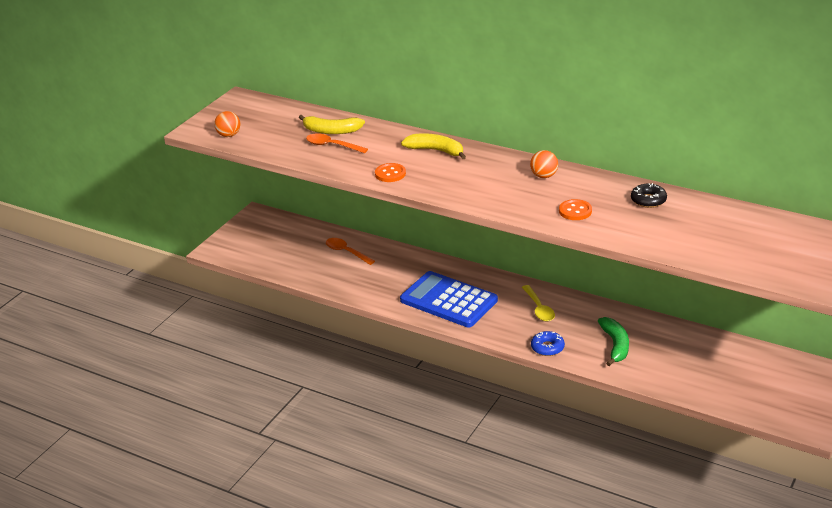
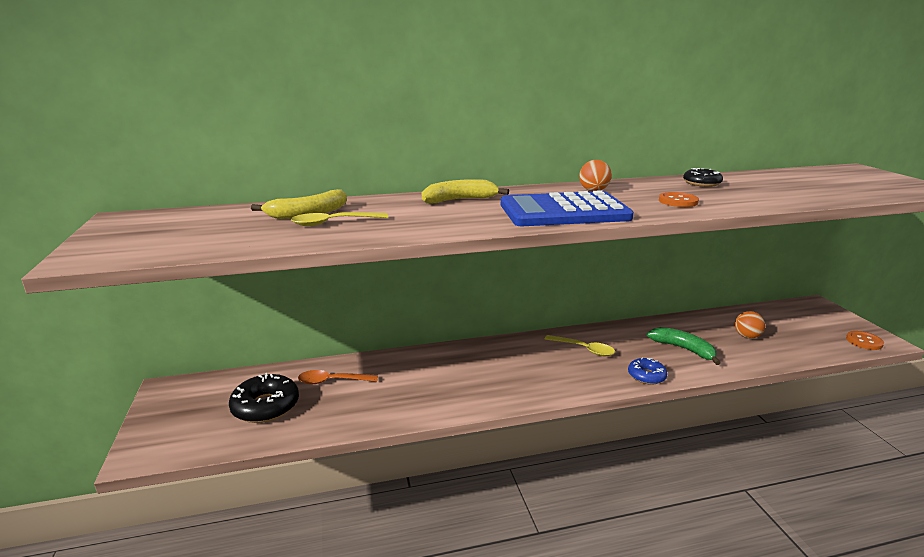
camera: 45 degrees left, 10 degrees down
(229, 135) = (156, 249): orange ball -> orange ball (747, 336)
(294, 251) = (266, 406): none -> black donut
(332, 146) = (333, 223): orange spoon -> yellow spoon
(390, 174) = (452, 224): orange button -> orange button (864, 341)
(448, 300) = (502, 378): blue calculator -> blue calculator (564, 211)

